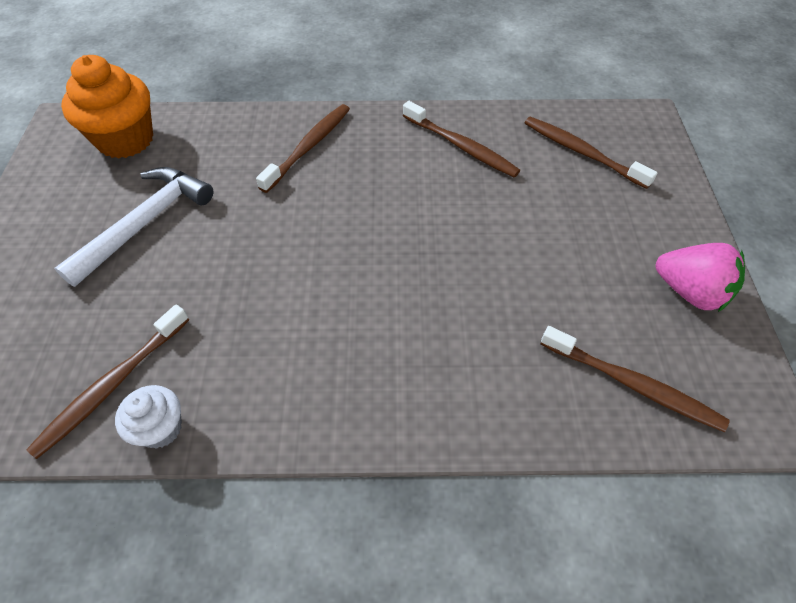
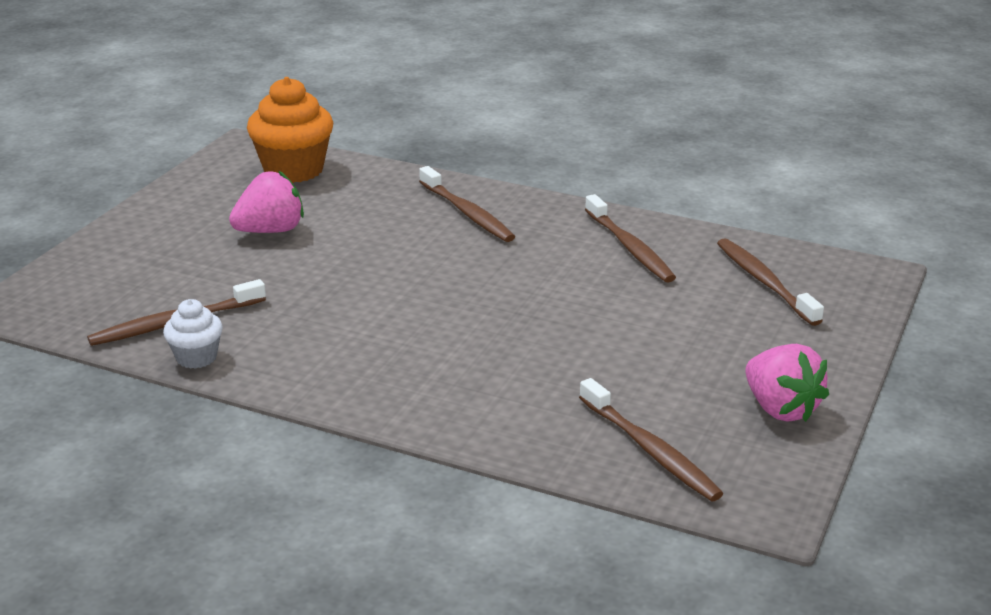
camera: 25 degrees right, 25 degrees down
(144, 223) = (270, 231): white hammer -> pink strawberry
(309, 147) = (467, 213): brown toothbrush -> brown toothbrush turned 90 degrees clockwise

